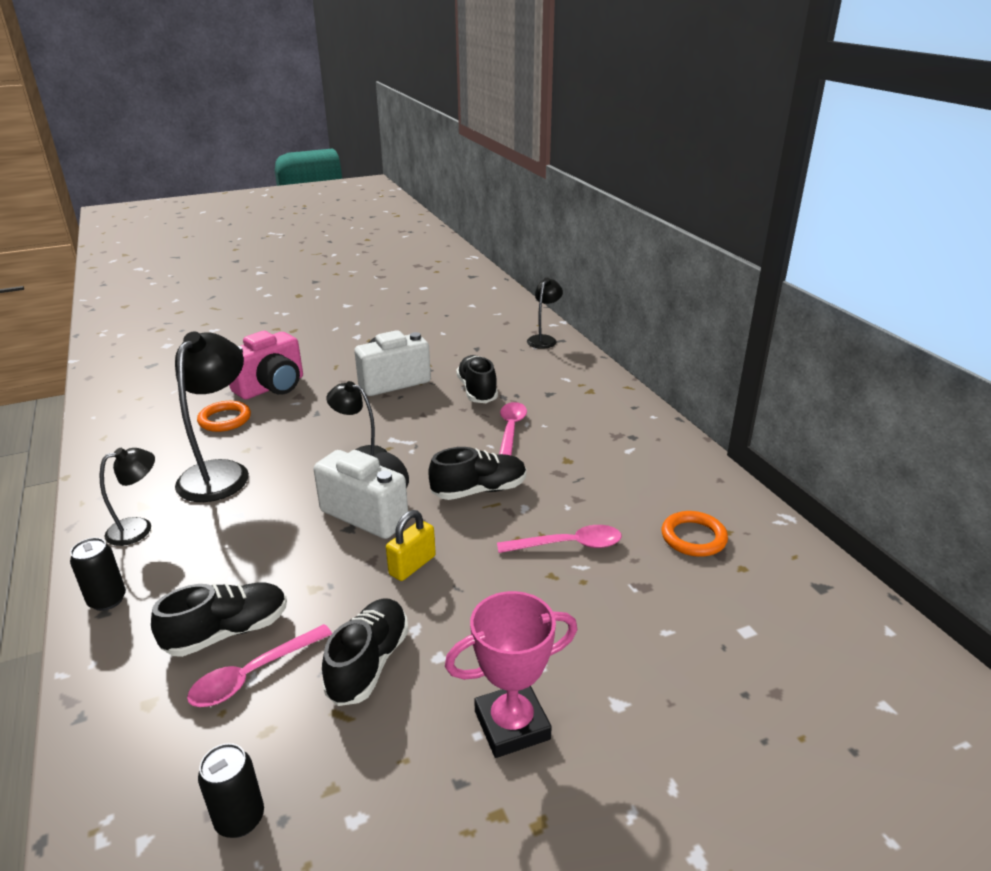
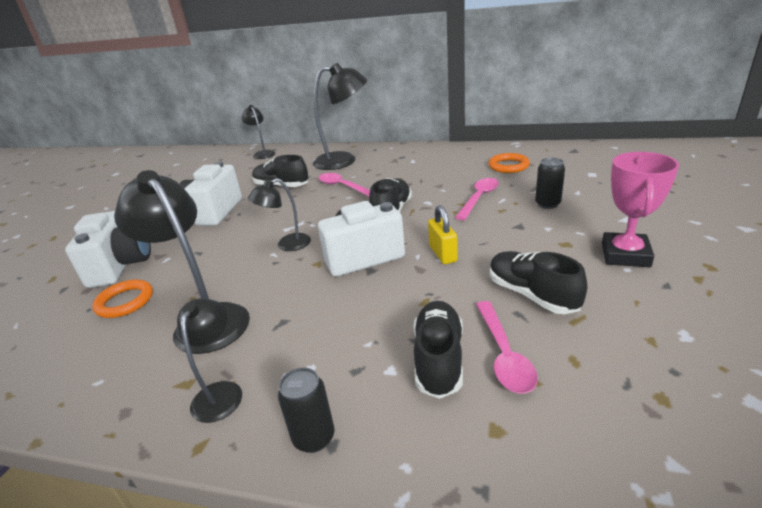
camera: 50 degrees left, 0 degrees up
(240, 819) = (666, 395): black can -> black can (547, 204)
(272, 387) = (121, 266): pink camera -> white camera
(579, 400) = (344, 160): none -> black lamp

